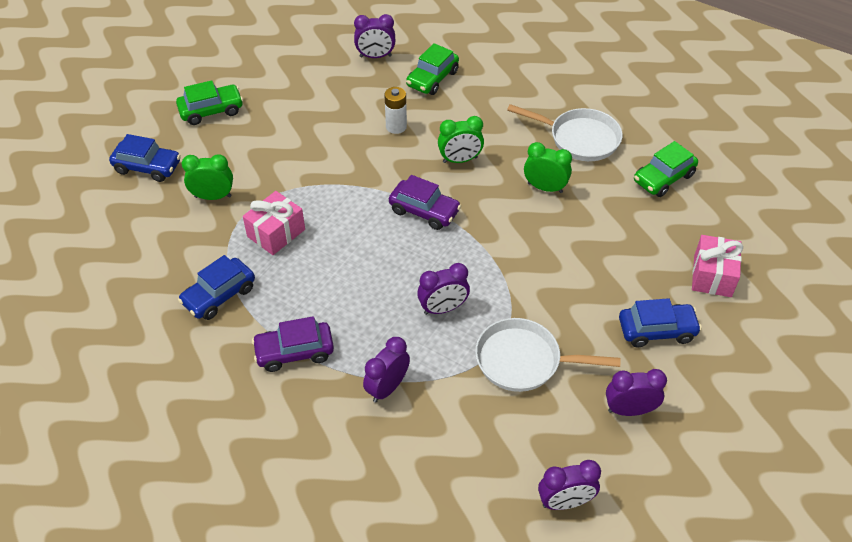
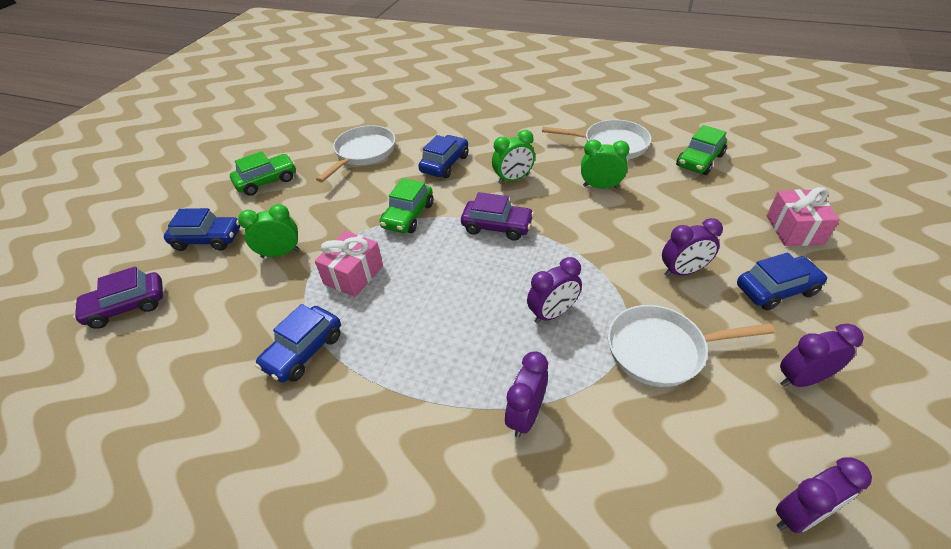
camera: 10 degrees left, 5 degrees down
(294, 352) = (405, 397): purple car -> purple car (127, 306)
(315, 95) = (363, 153): none -> white pan
(375, 56) = (408, 117): purple clock -> purple clock (683, 271)
(396, 127) = (445, 164): white battery -> blue car
(432, 79) = (464, 124): green car -> green car (408, 216)

